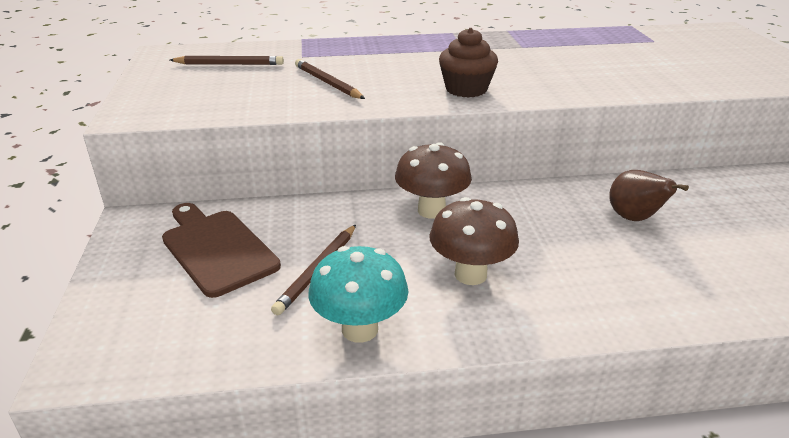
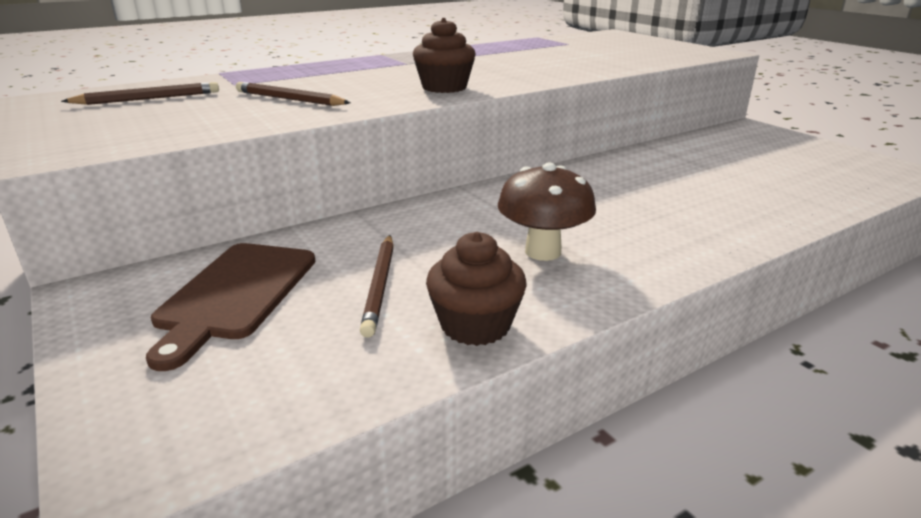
camera: 25 degrees left, 5 degrees down
(217, 249) = (235, 294): brown cutting board -> brown cutting board turned 105 degrees counterclockwise
(360, 329) = (475, 325): turquoise mushroom -> brown cupcake
(431, 210) = (456, 210): brown mushroom -> none
(634, 218) = (641, 181): brown pear -> none

